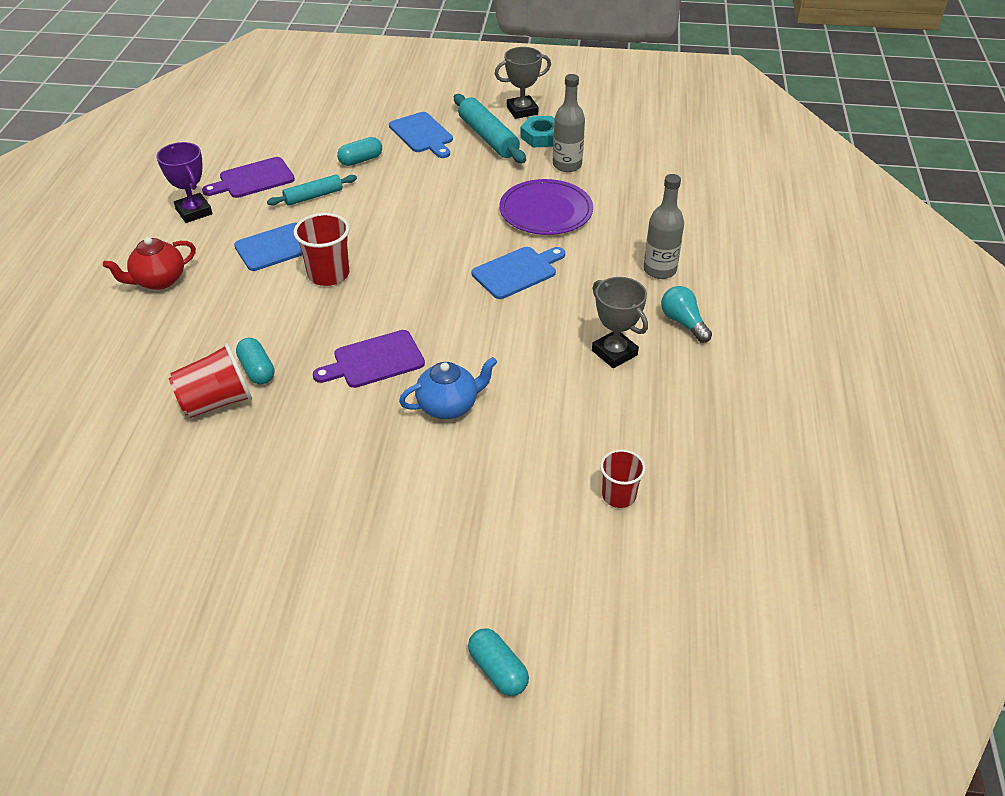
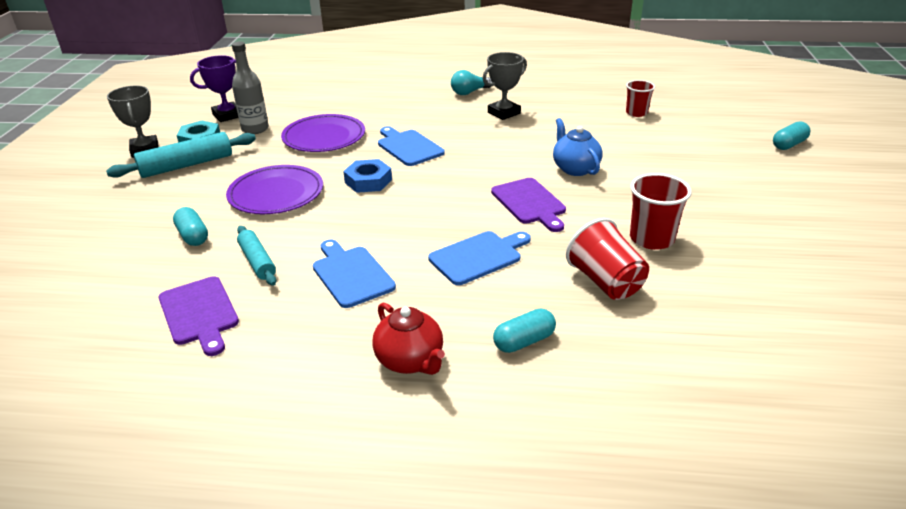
camera: 90 degrees left, 10 degrees down
(194, 211) = (260, 356): purple trophy -> purple trophy (227, 115)
(257, 370) = (555, 264): turquoise capsule -> turquoise capsule (524, 341)
(328, 274) = (406, 237): red cup -> red cup (651, 239)
(422, 134) = (159, 201): blue cutting board -> blue cutting board (478, 257)
(425, 193) = (276, 193): none -> purple plate
(441, 247) = (368, 181): none -> blue nut
(659, 270) = (410, 98): grey bottle -> none

